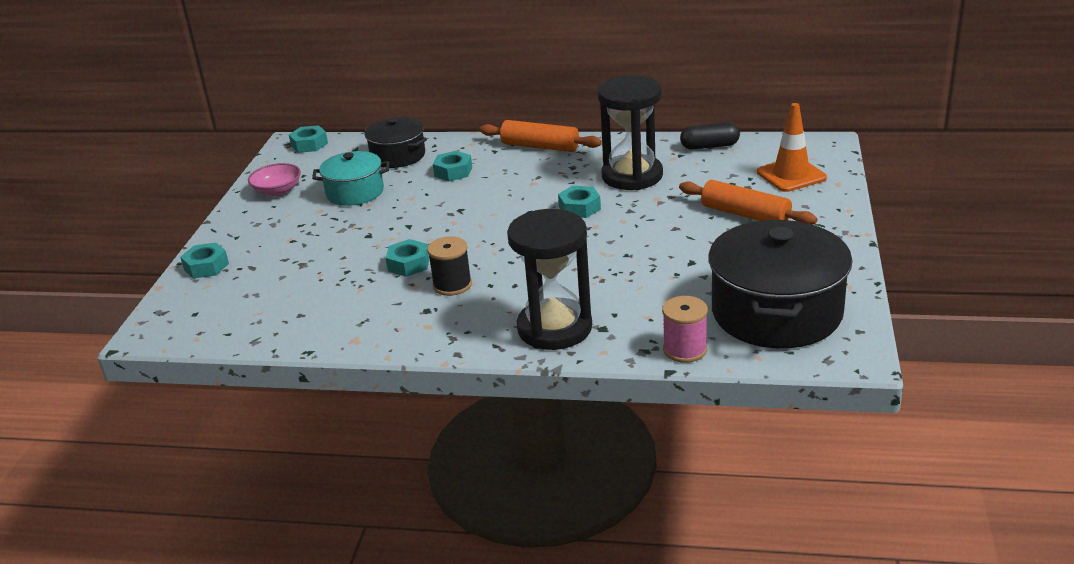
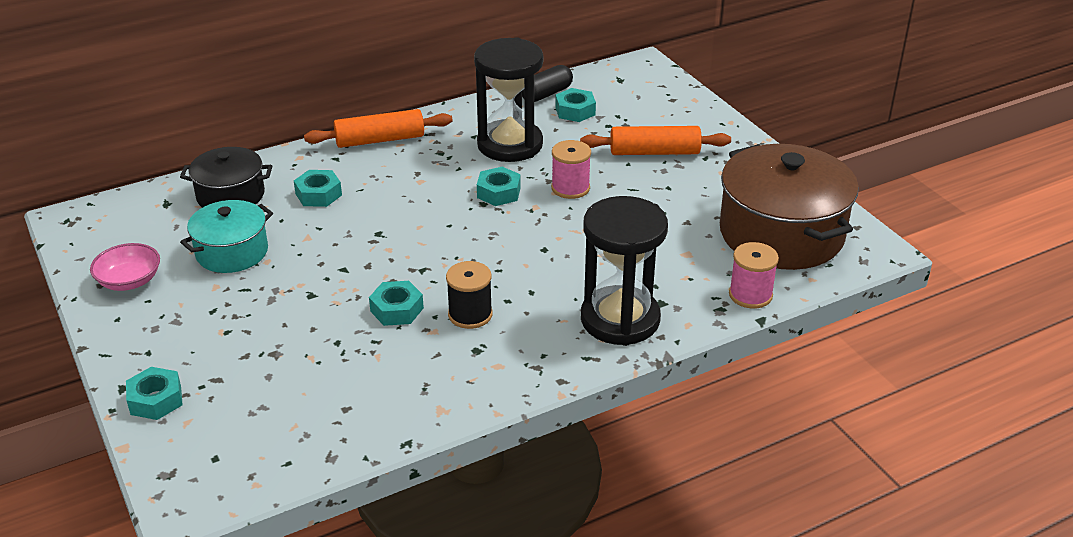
camera: 40 degrees left, 5 degrees up
(309, 144) = (98, 214): turquoise nut -> turquoise nut (575, 111)
(639, 221) = (570, 188): none -> pink spool
(776, 312) = (781, 234): black pot -> brown pot
(791, 175) = (649, 103): orange traffic cone -> none

